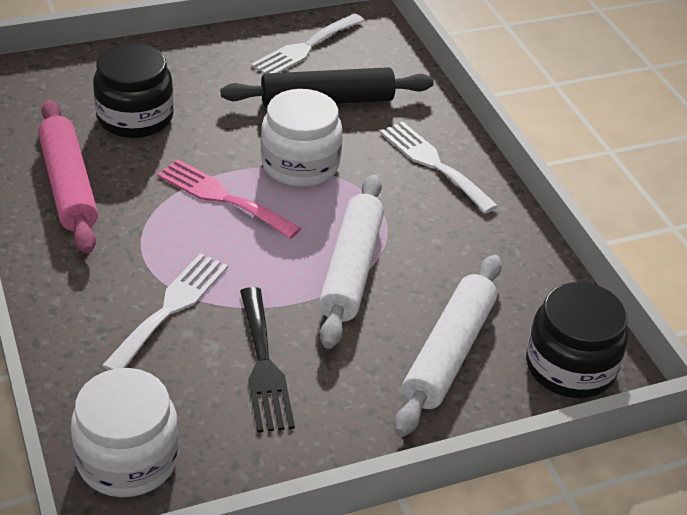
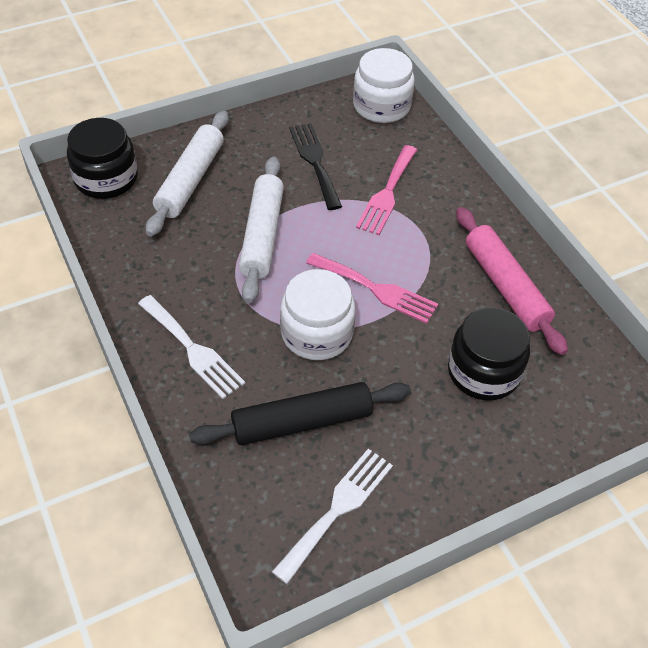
camera: 175 degrees right, 10 degrees up
(170, 308) = (387, 193): white fork -> pink fork

